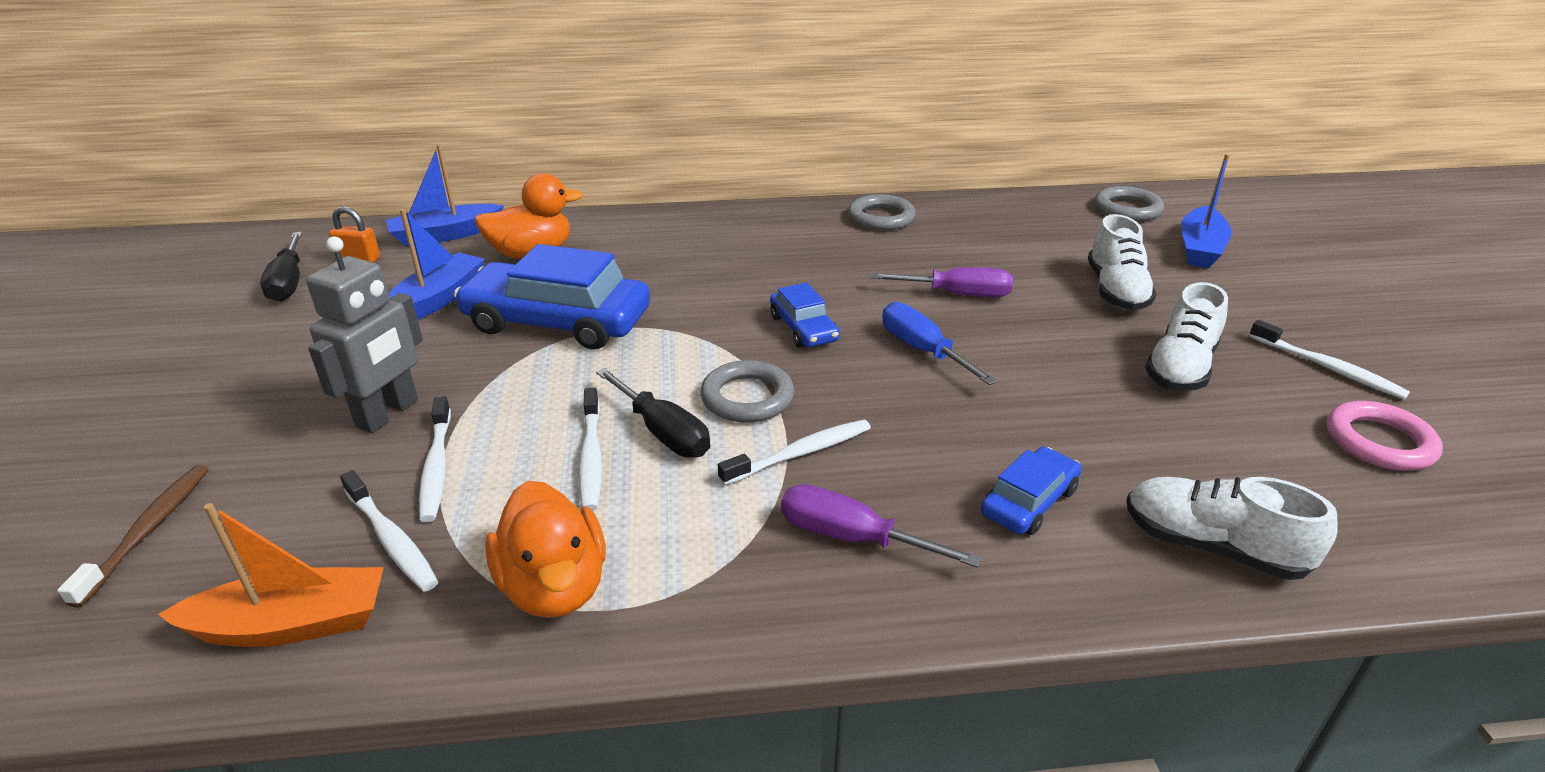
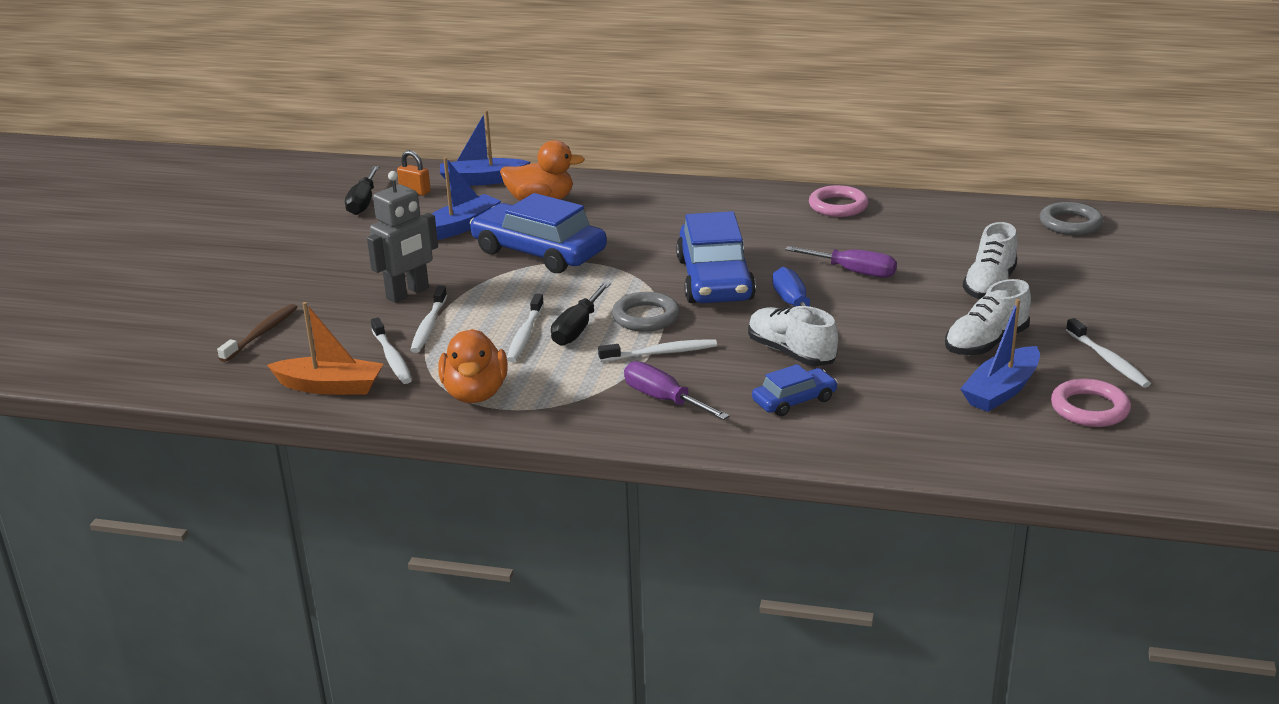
camera: 20 degrees right, 5 degrees down
(663, 432) = (577, 328): black screwdriver -> black screwdriver turned 45 degrees clockwise
(803, 328) = (714, 279): blue car -> blue car, size x1.97
(881, 218) = (838, 206): grey ring -> pink ring
(1200, 248) = (1102, 263): blue boat -> blue boat (1001, 390)
(1212, 546) = (896, 441): white shoe -> white shoe (791, 353)

